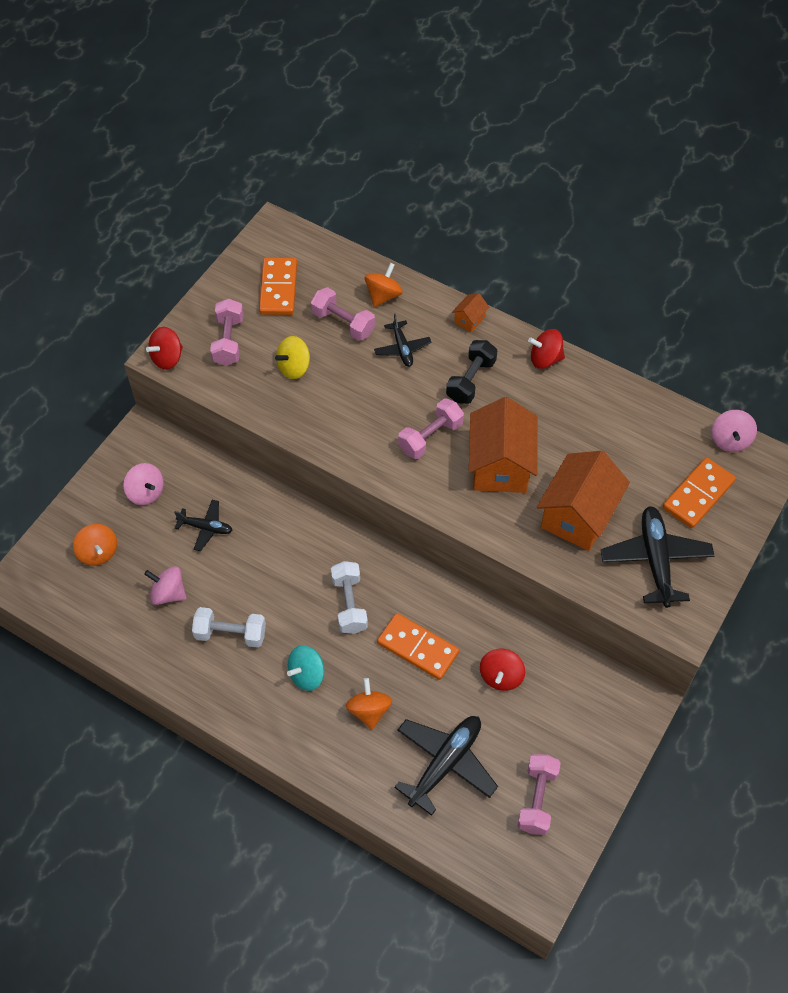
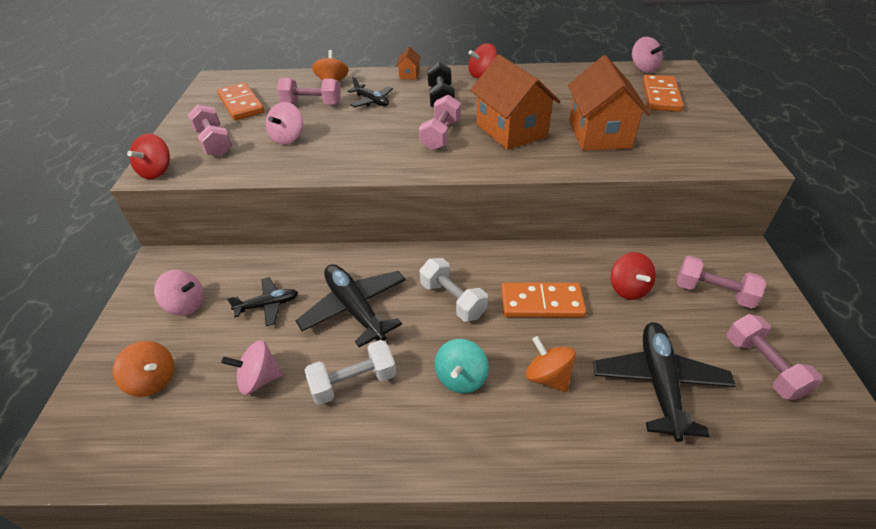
camera: 30 degrees left, 15 degrees down
(294, 367) = (288, 138): yellow spinning top -> pink spinning top
(569, 721) = (713, 293): none -> pink dumbbell
(655, 560) = (682, 135): black plane -> black plane (355, 309)

